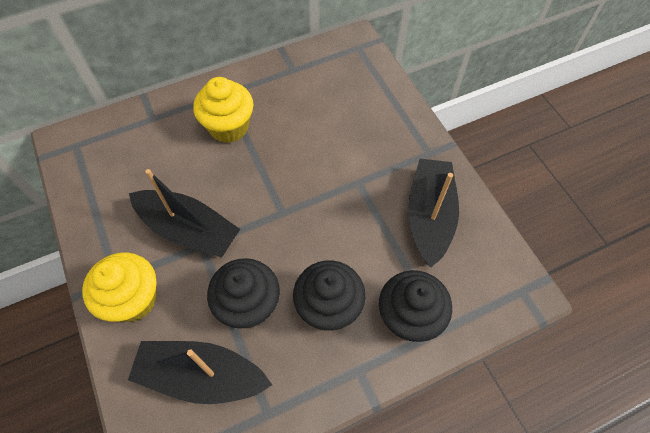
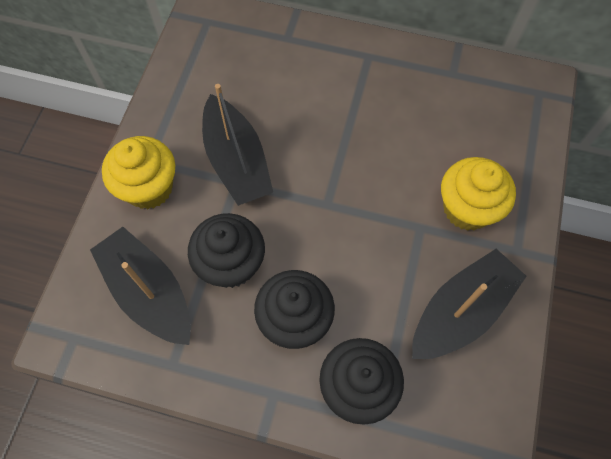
camera: 40 degrees right, 5 degrees up
(229, 127) = (346, 91): yellow cupcake -> yellow cupcake (467, 209)

